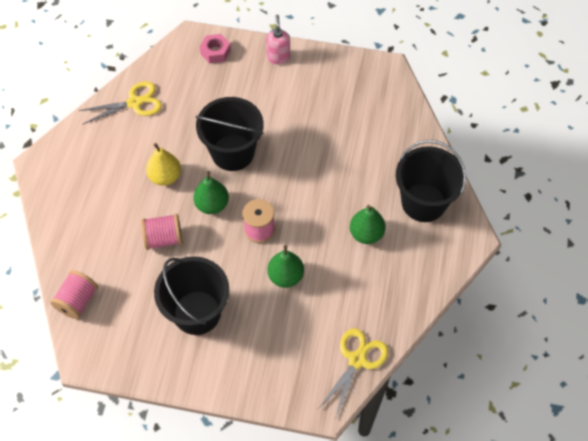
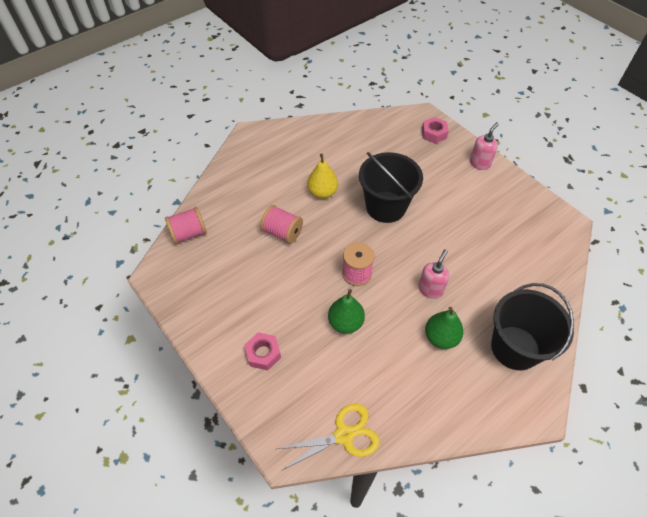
camera: 40 degrees right, 5 degrees down
(134, 103) = (346, 133): yellow scissors -> none
(197, 312) = (257, 300): black bucket -> none
(212, 205) = (337, 232): green pear -> none
(243, 350) = (263, 353): none -> pink nut
(328, 200) = (430, 289): none -> pink soap dispenser

